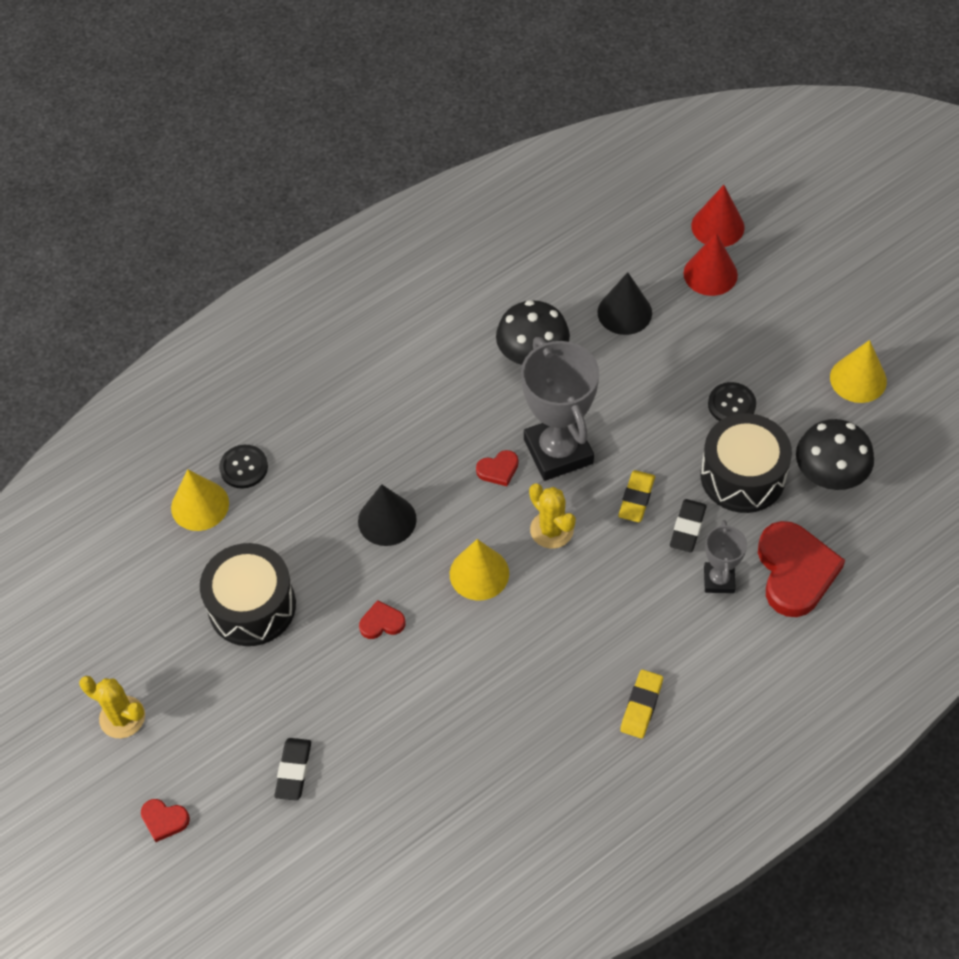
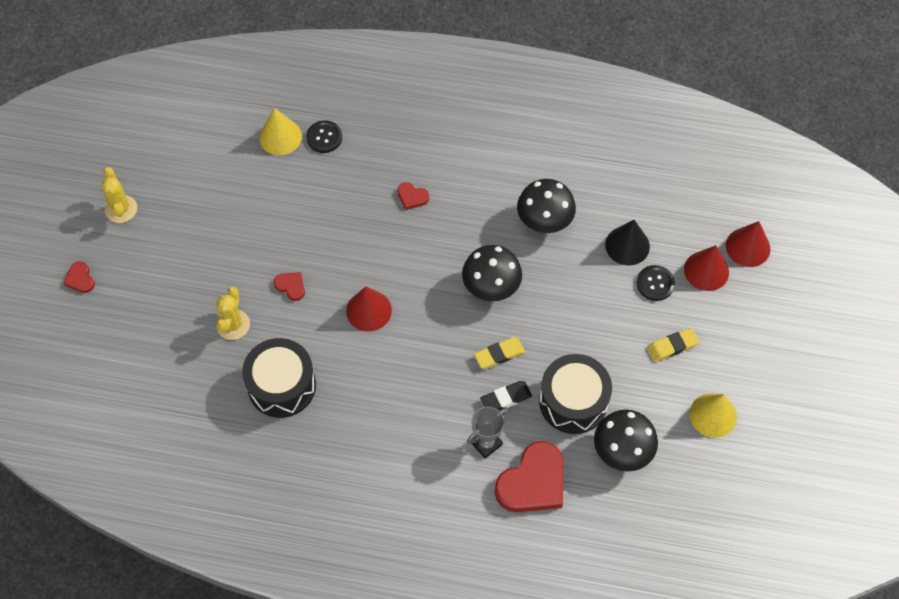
camera: 45 degrees right, 5 degrees up
(252, 606) = (242, 214): black drum -> black drum (282, 385)
(293, 771) = (162, 317): black eraser -> none
(387, 520) = (359, 235): black cone -> none
(479, 573) = (369, 310): yellow cone -> red cone
(498, 470) = (447, 265): red heart -> red heart (412, 197)
(551, 530) = (434, 325): yellow cactus -> yellow cactus (233, 324)
(558, 451) = (491, 287): grey trophy -> black mushroom
(641, 706) = (361, 464): yellow eraser -> yellow eraser (672, 346)
(731, 404) = (619, 356): black button -> black button (655, 283)

